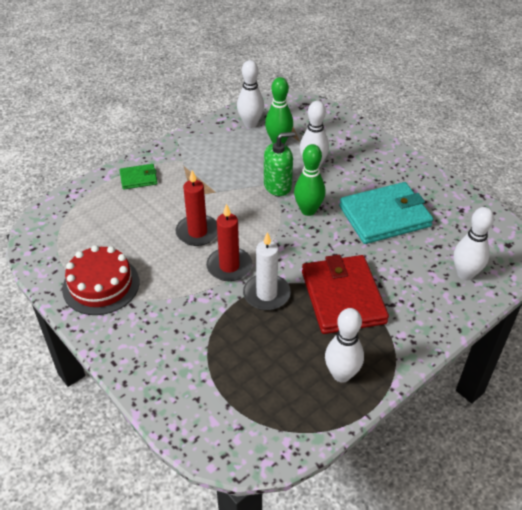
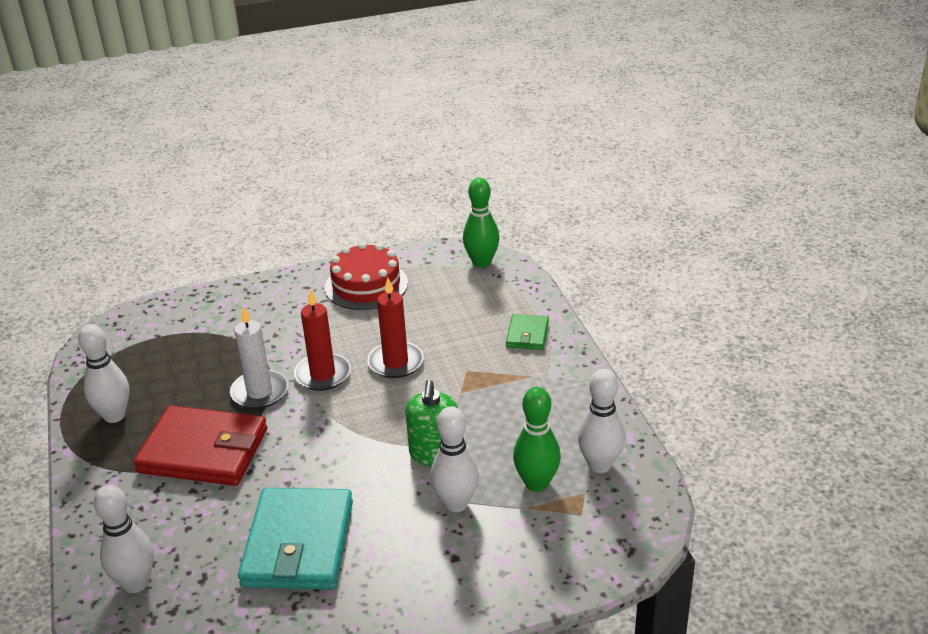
camera: 115 degrees right, 10 degrees down
(308, 210) = (366, 468): green bowling pin -> green bowling pin (481, 262)

